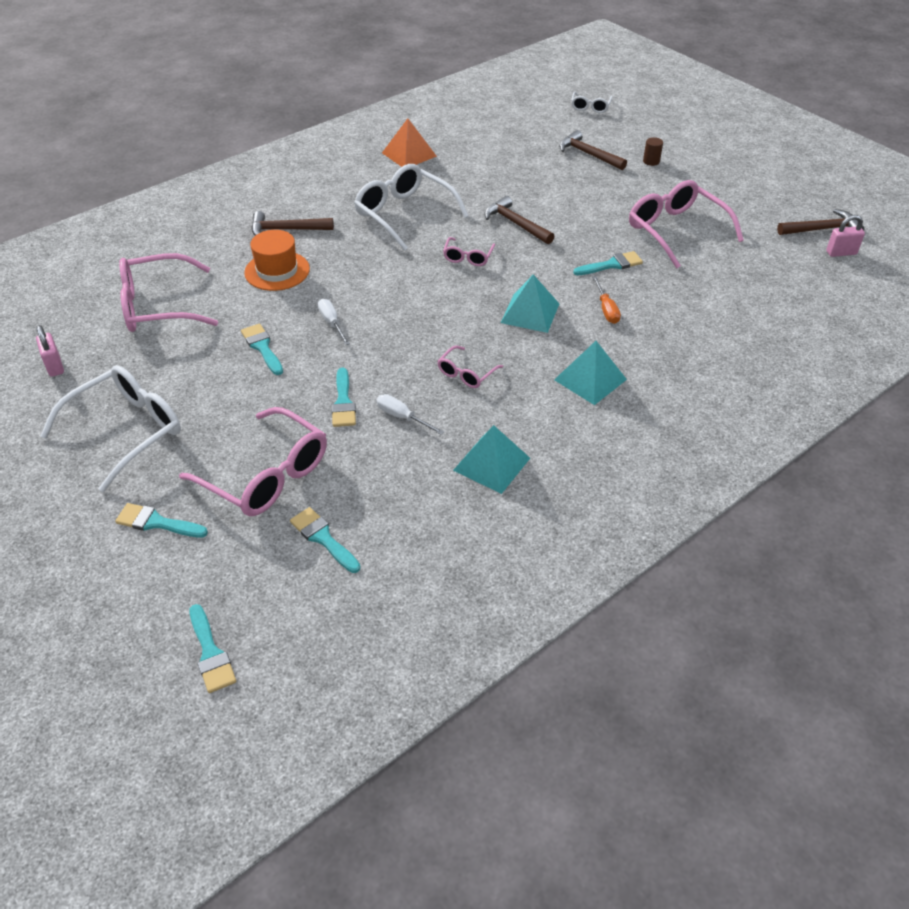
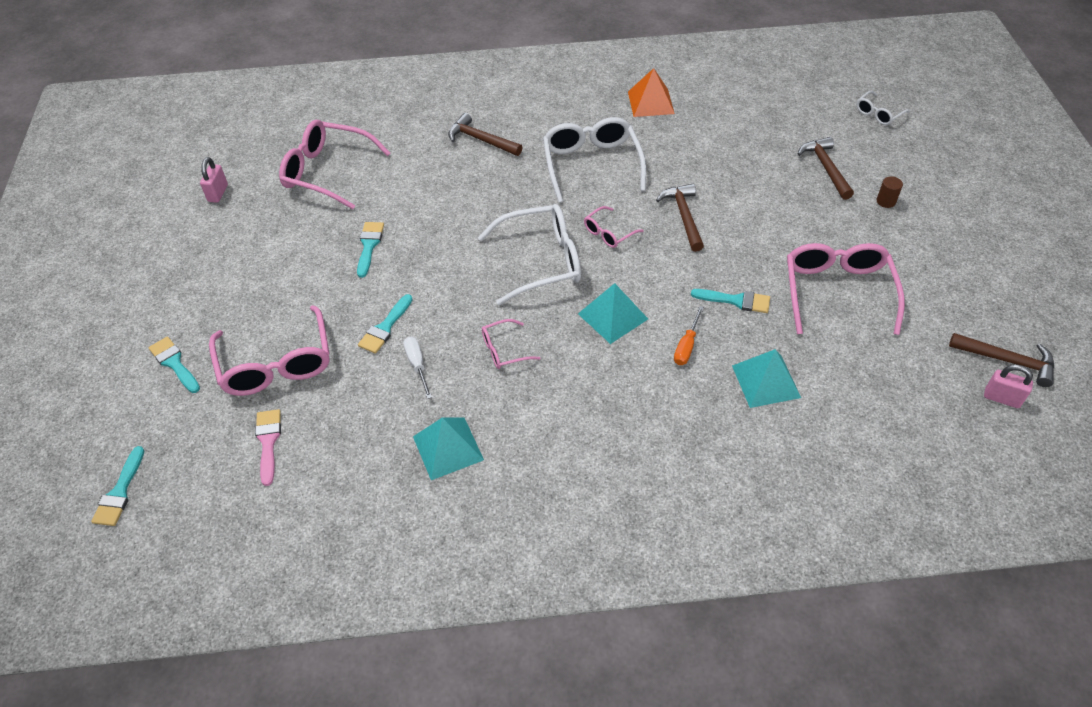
camera: 35 degrees right, 5 degrees up
(125, 431) = (217, 274): white glasses -> white glasses (540, 261)
(277, 271) = (440, 177): orange hat -> none
(323, 538) = (268, 442): turquoise brush -> pink brush
(332, 323) = (440, 248): white screwdriver -> none
(590, 379) = (605, 411): turquoise pyramid -> turquoise pyramid (766, 381)

